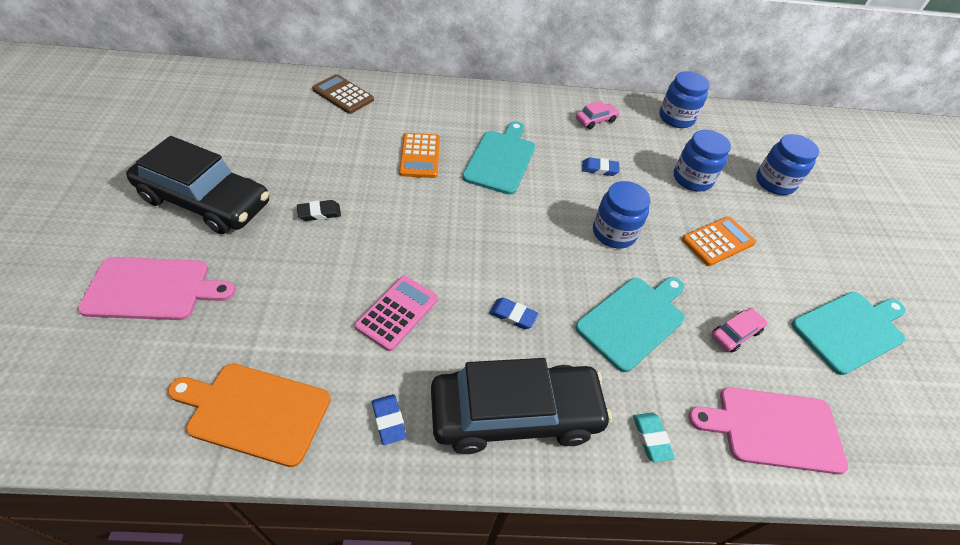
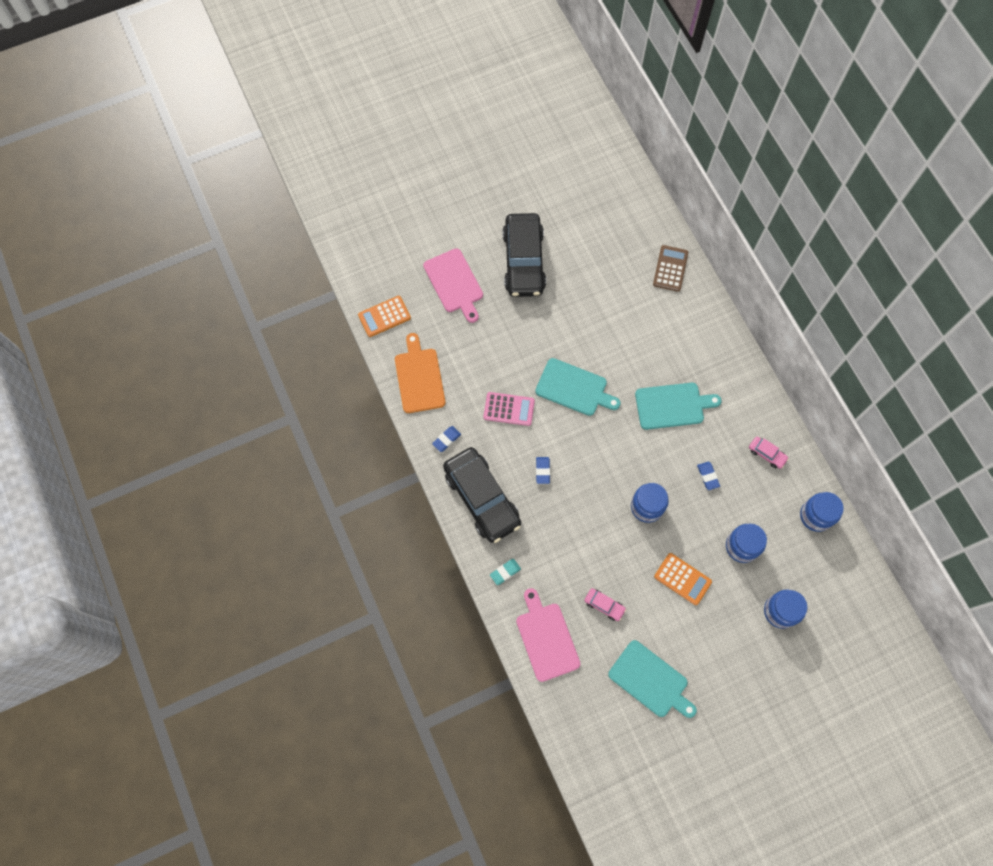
camera: 70 degrees right, 20 degrees up
(319, 213) = (553, 326): black eraser -> none
(420, 156) = (641, 353): orange calculator -> orange calculator (384, 316)
(633, 320) = (579, 541): turquoise cutting board -> turquoise cutting board (574, 388)

